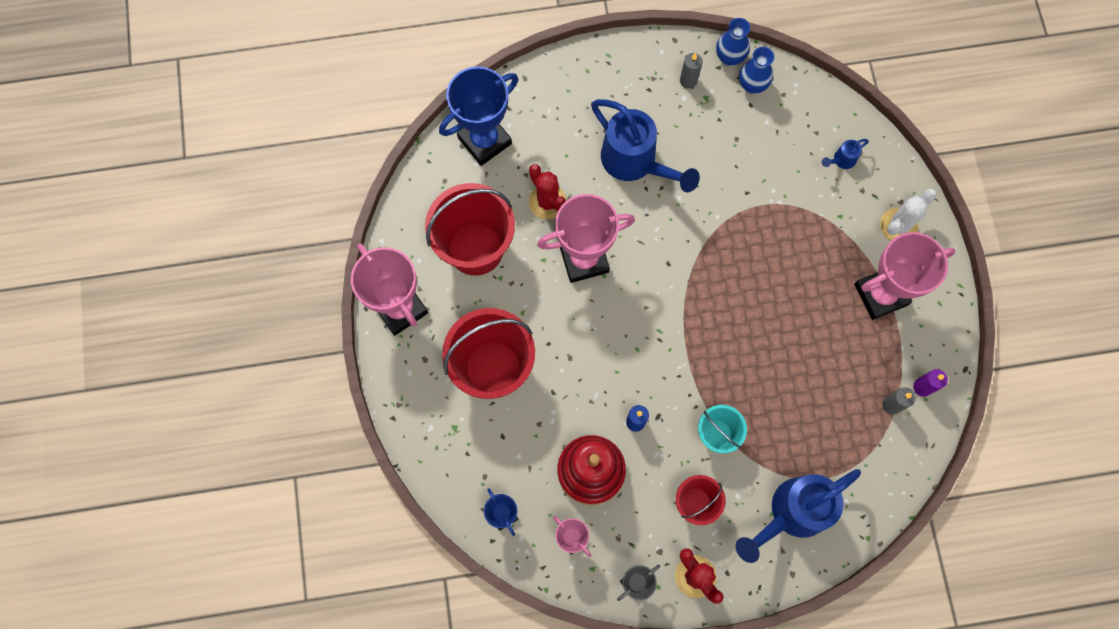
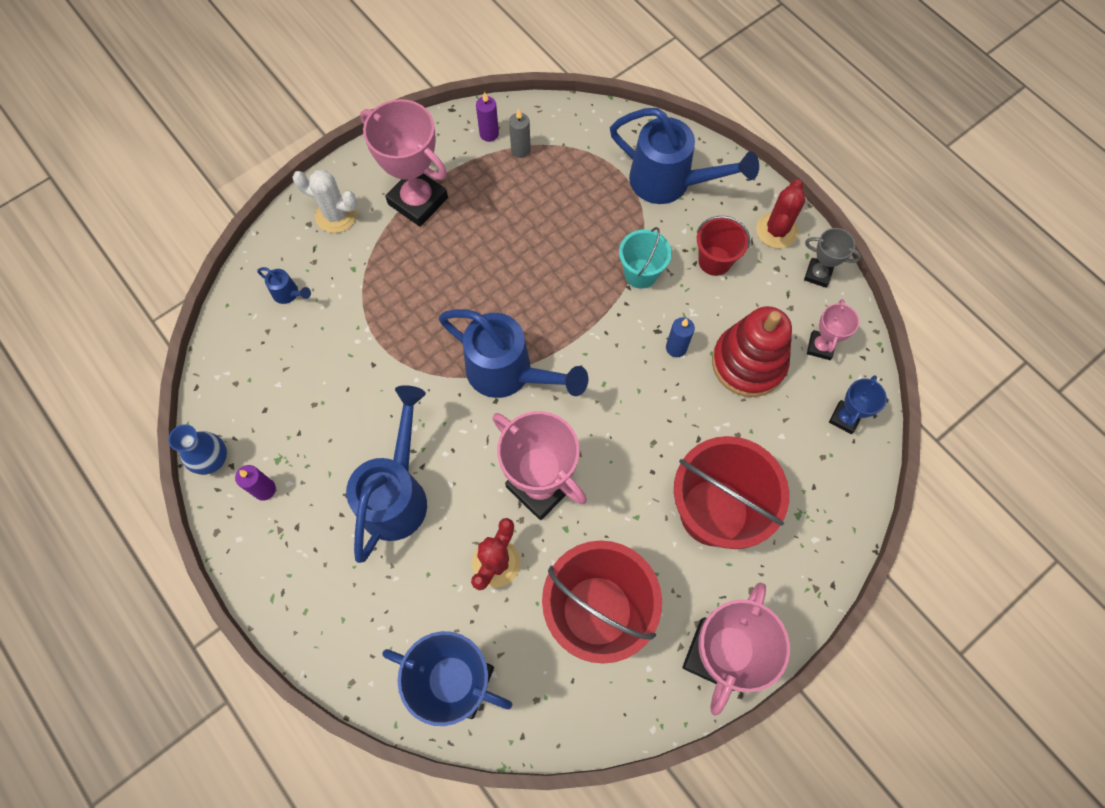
camera: 120 degrees left, 5 degrees down
(684, 284) = (509, 374): none -> blue watering can
(688, 81) = (264, 489): grey candle -> purple candle
(752, 85) = (239, 419): blue vase -> none

